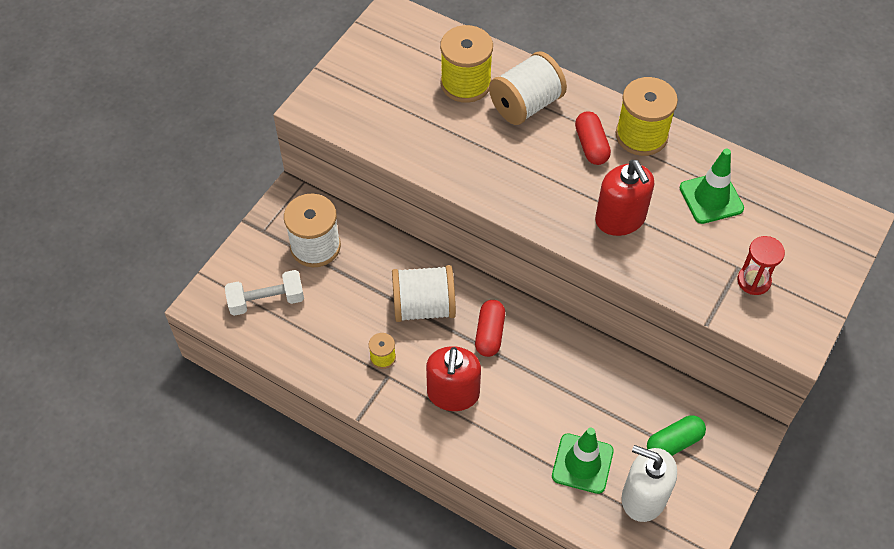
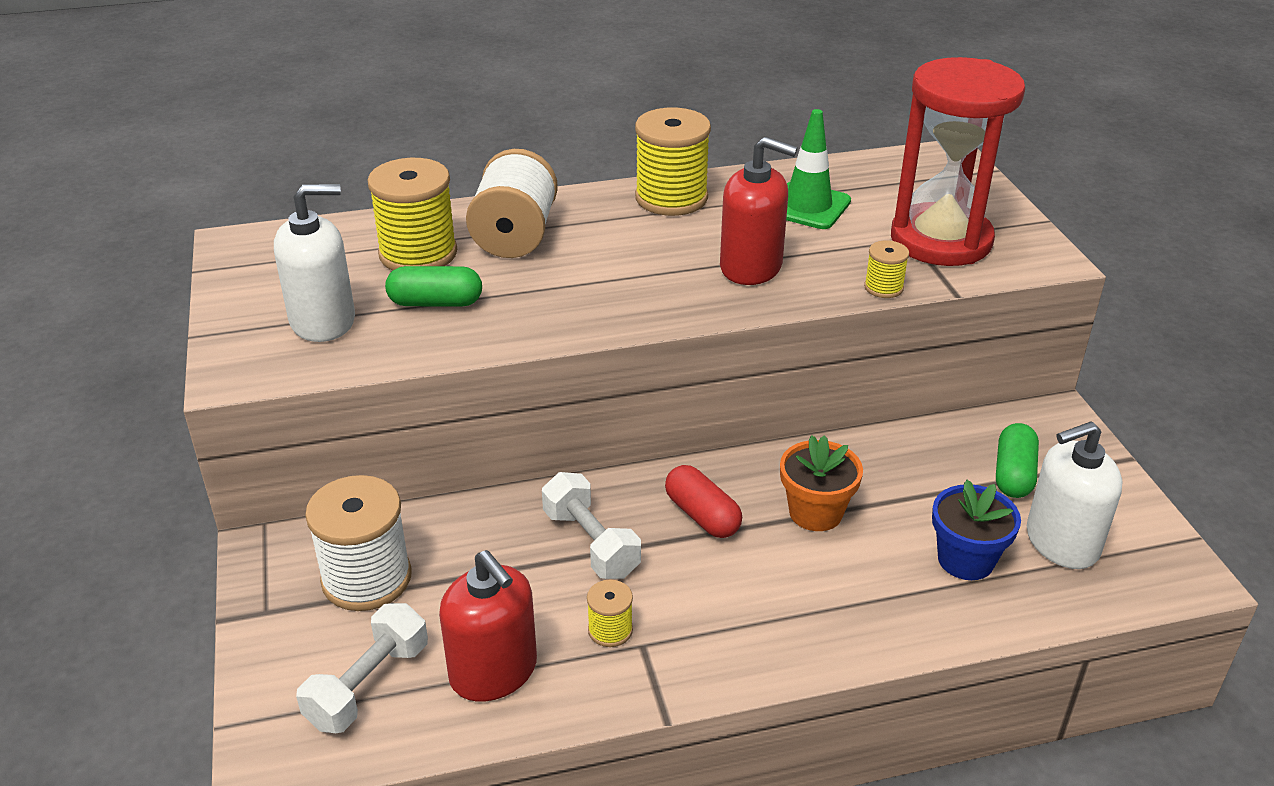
camera: 45 degrees left, 20 degrees down
(377, 100) = (323, 321): none -> white soap dispenser
(423, 306) = (591, 543): white spool -> white dumbbell
(438, 125) = (436, 303): none -> green capsule
(453, 393) = (743, 602): red soap dispenser -> red soap dispenser (493, 671)
(544, 377) = (815, 512): none -> orange flower pot
(582, 463) = (965, 560): green traffic cone -> blue flower pot
(591, 145) = (633, 230): red capsule -> none
(672, 288) = (883, 287): none -> yellow spool
(753, 281) = (941, 240): red hourglass -> red hourglass, size x2.23

